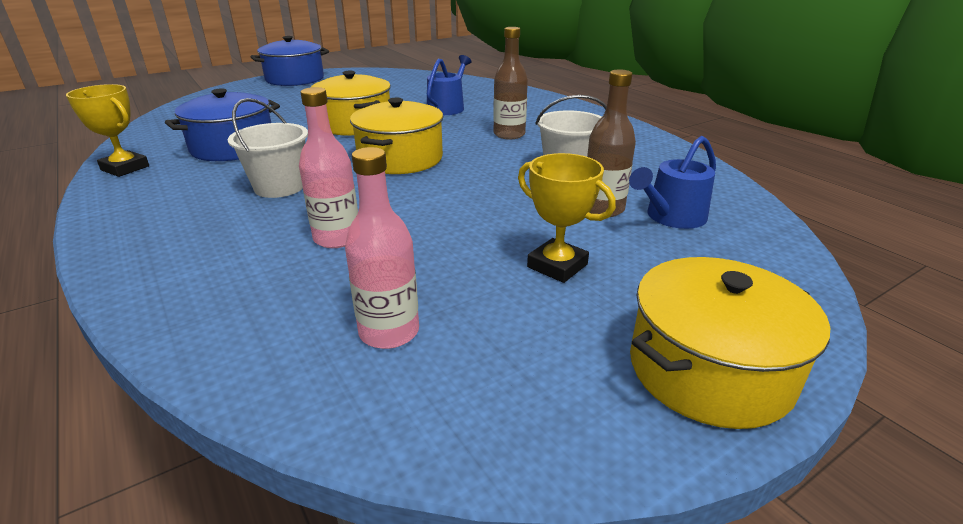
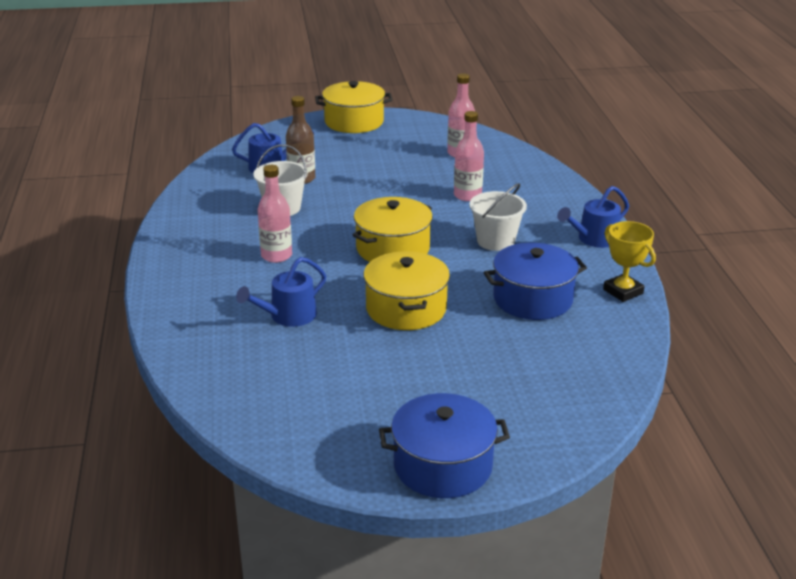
camera: 155 degrees left, 0 degrees up
(134, 215) = (594, 239): none -> blue watering can
(509, 134) = (276, 256): brown bottle -> pink bottle
(557, 266) = (365, 159): yellow trophy -> none

